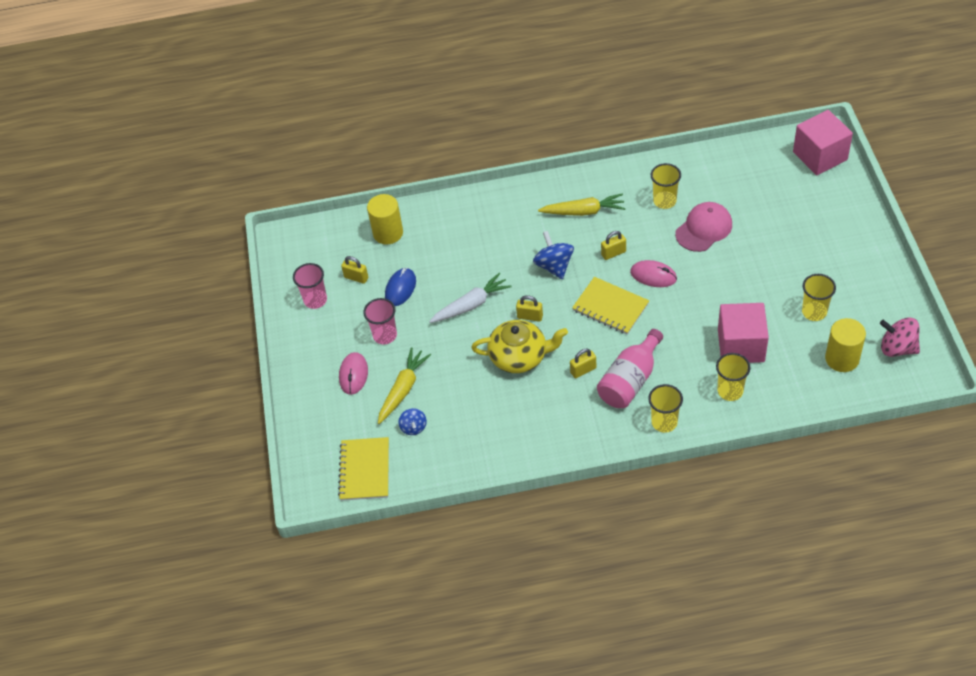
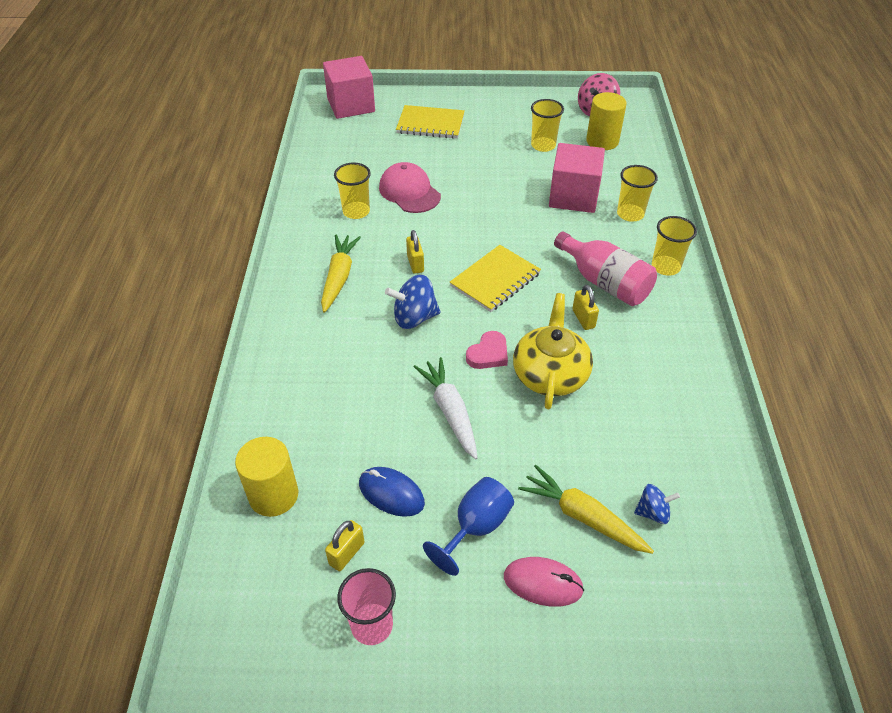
camera: 85 degrees left, 5 degrees down
(365, 470) = (727, 590): yellow notebook -> yellow notebook (430, 124)
(385, 335) = (475, 527): pink cup -> blue goblet
(530, 316) = (488, 354): yellow padlock -> pink heart
(653, 275) = (460, 239): pink mouse -> none

